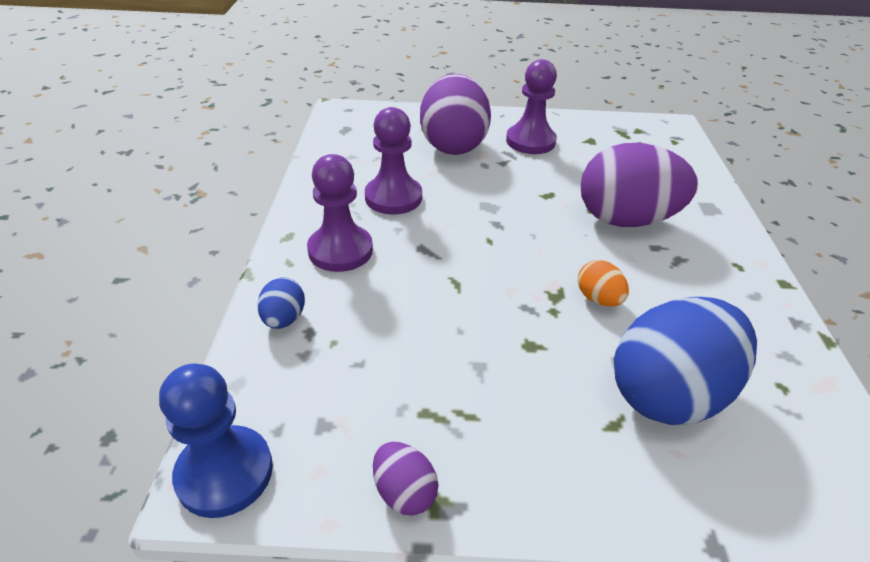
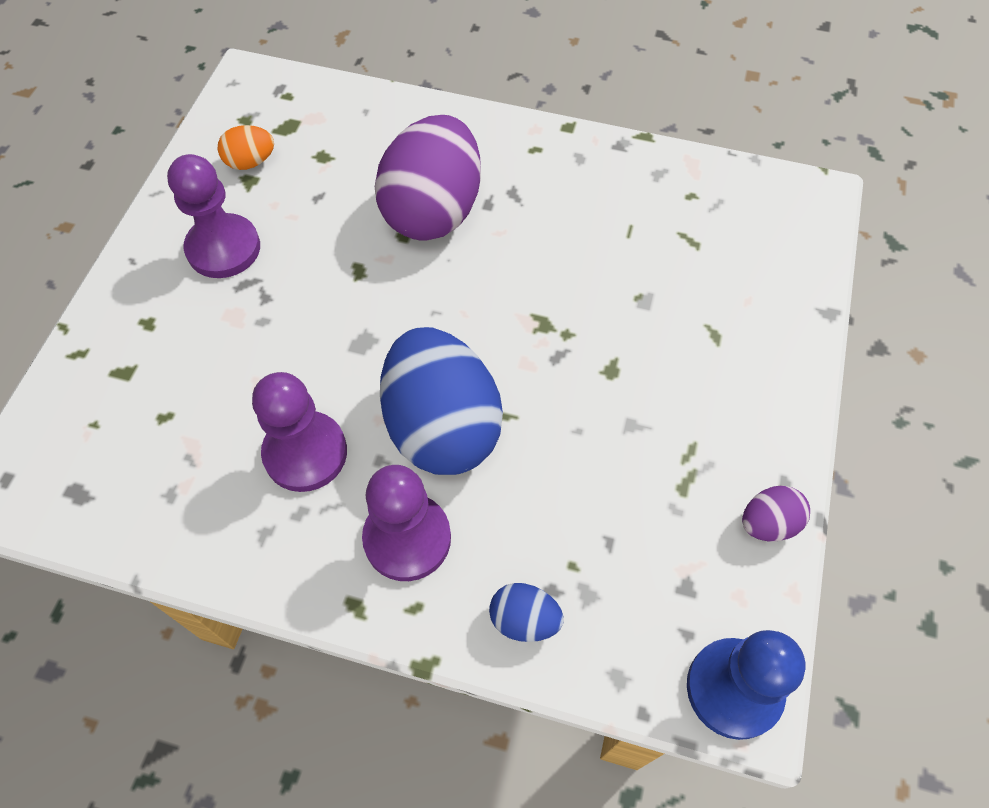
camera: 75 degrees left, 20 degrees up
(453, 145) = (194, 347): purple egg -> none
(598, 299) = (558, 287): orange egg -> orange egg (250, 162)
(668, 393) = (687, 280): blue egg -> blue egg (442, 427)

